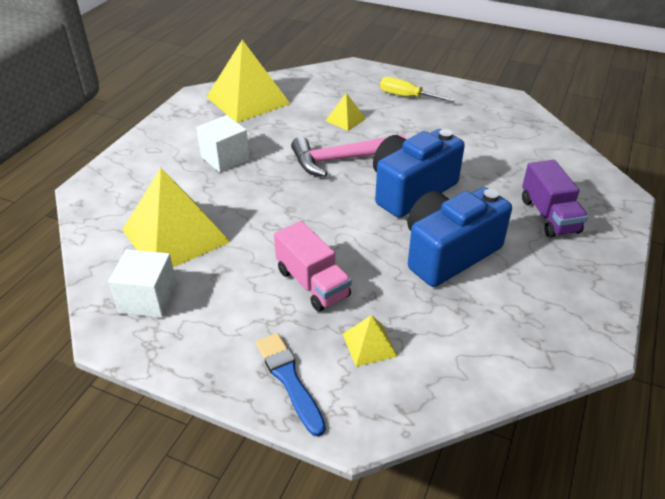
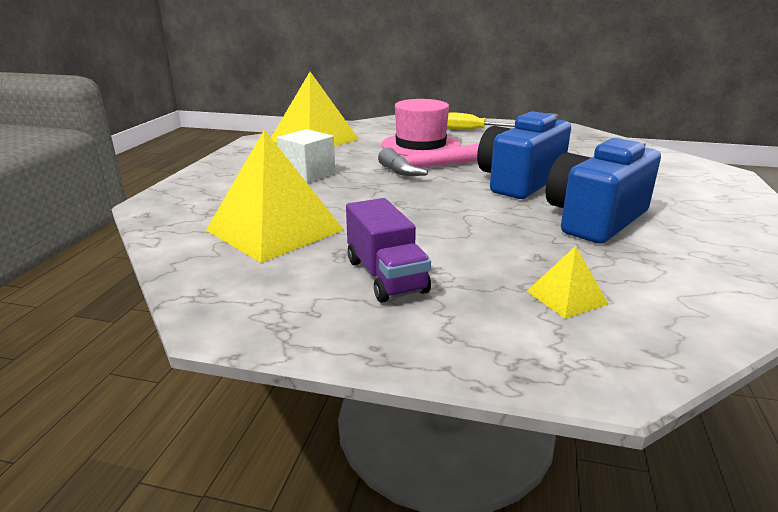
camera: 10 degrees left, 15 degrees down
(148, 299) = (260, 283): white cube -> none
(289, 380) = (488, 340): blue brush -> none
(312, 283) = (461, 253): pink truck -> none
(345, 119) = (420, 145): yellow pyramid -> pink hat
(549, 215) = (671, 188): purple truck -> purple truck (386, 276)

